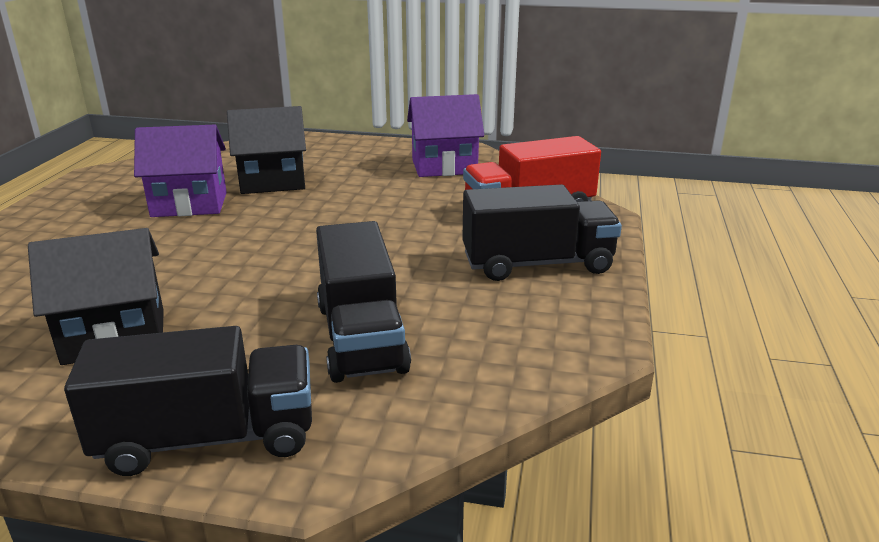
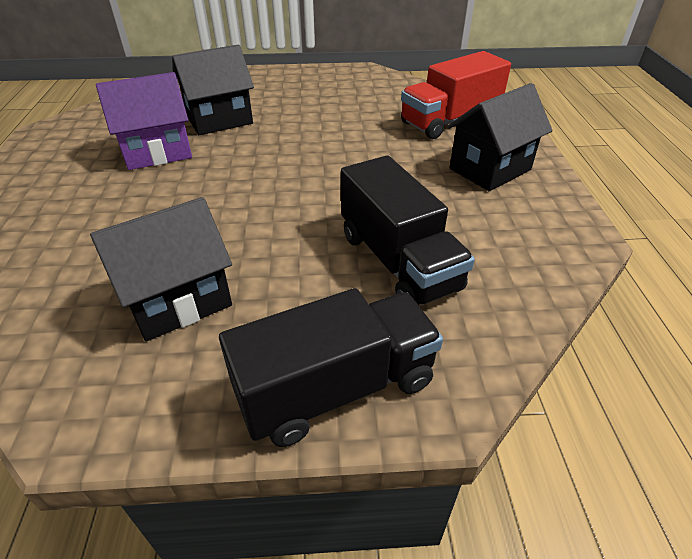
camera: 15 degrees left, 15 degrees up
(444, 167) = (356, 88): purple house -> none
(537, 264) = (490, 169): black truck -> black house

